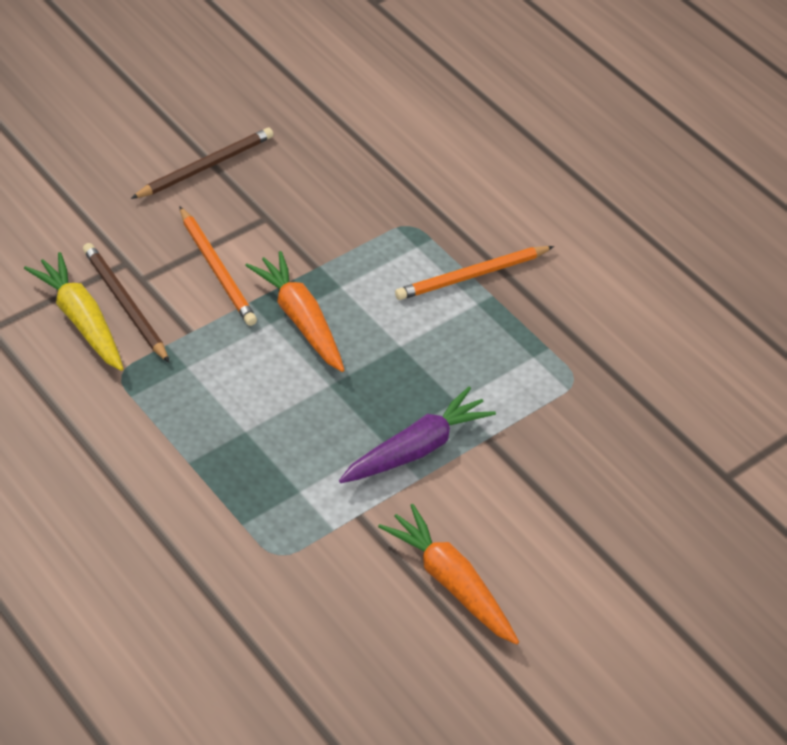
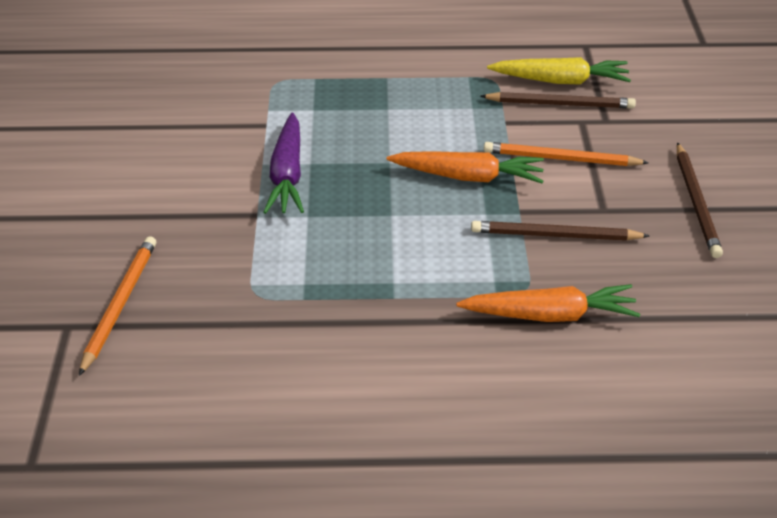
camera: 130 degrees right, 5 degrees down
(328, 233) = (555, 235): none -> brown pencil
(451, 583) = (169, 137): orange carrot -> orange carrot (549, 314)
(472, 276) = (427, 296): orange pencil -> orange pencil (120, 304)

